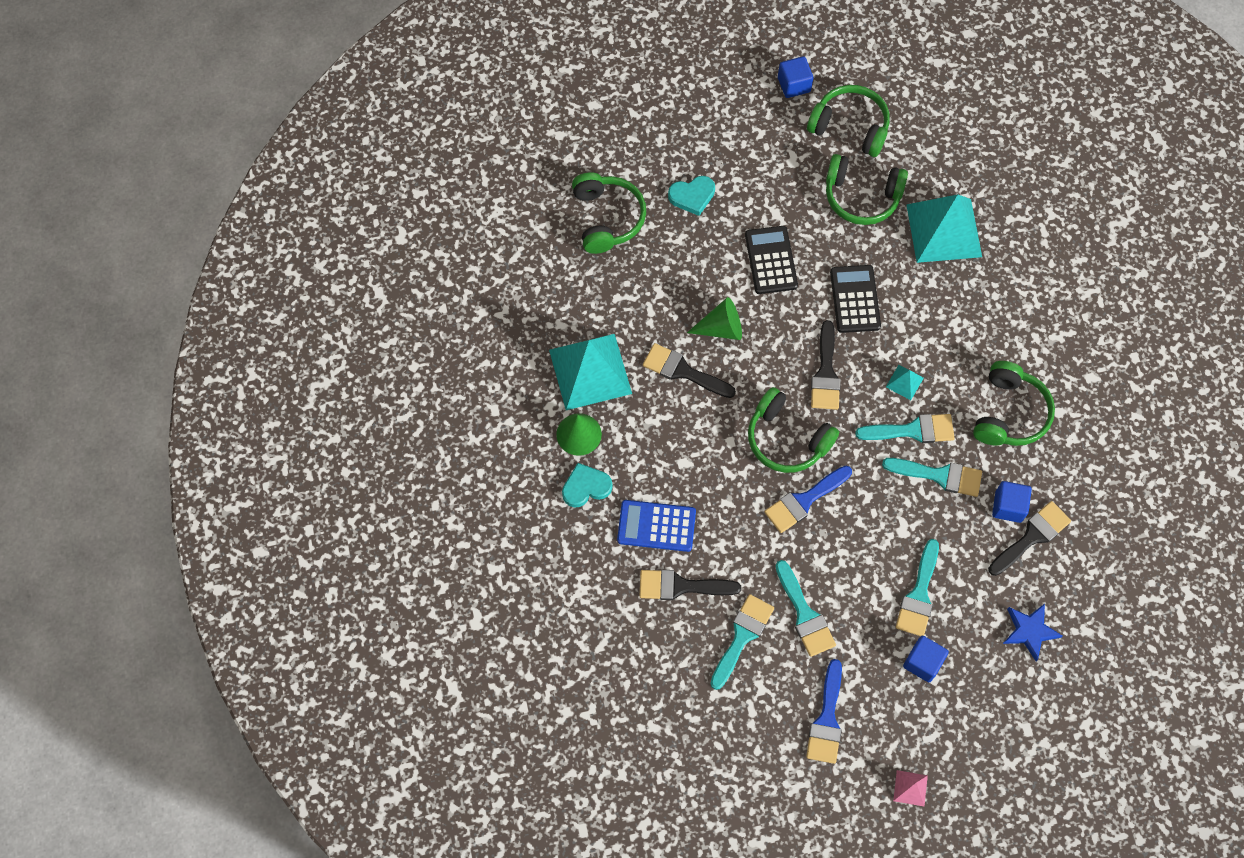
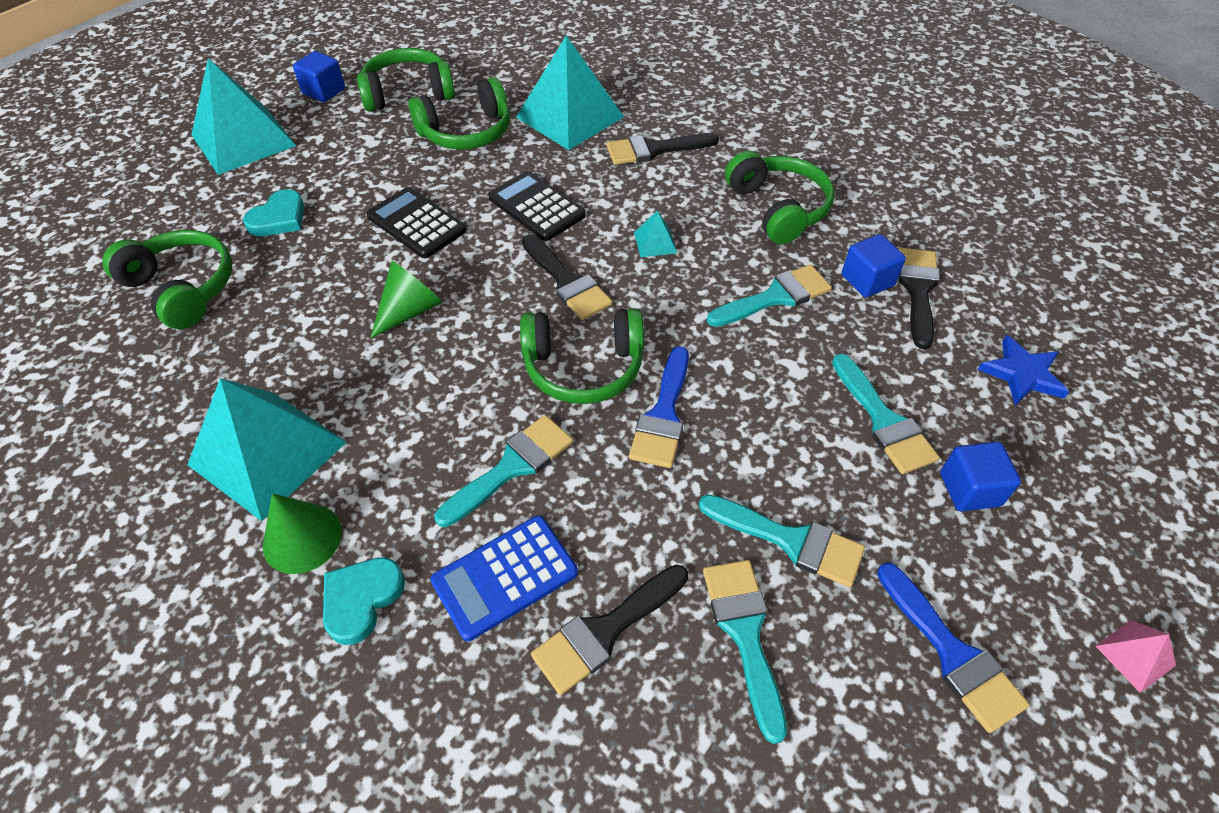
camera: 40 degrees left, 15 degrees down
(683, 371) = (397, 378): black brush -> black brush (654, 150)
(712, 102) = (243, 140): none -> turquoise pyramid
(912, 430) = (706, 276): turquoise brush -> turquoise brush (512, 466)

